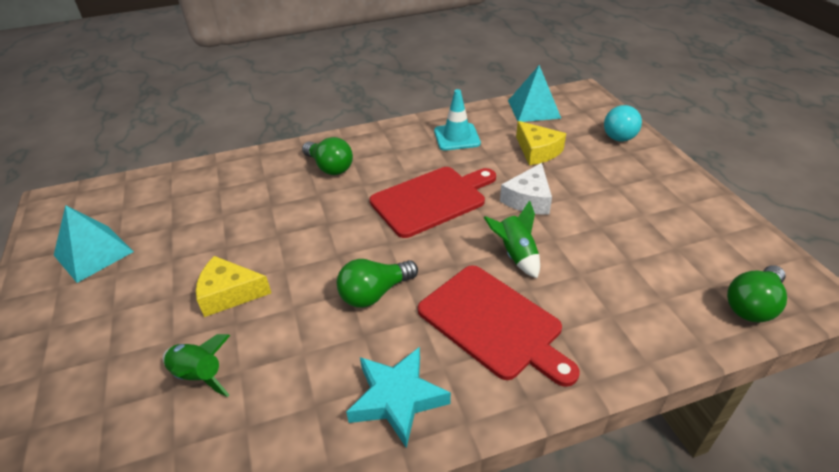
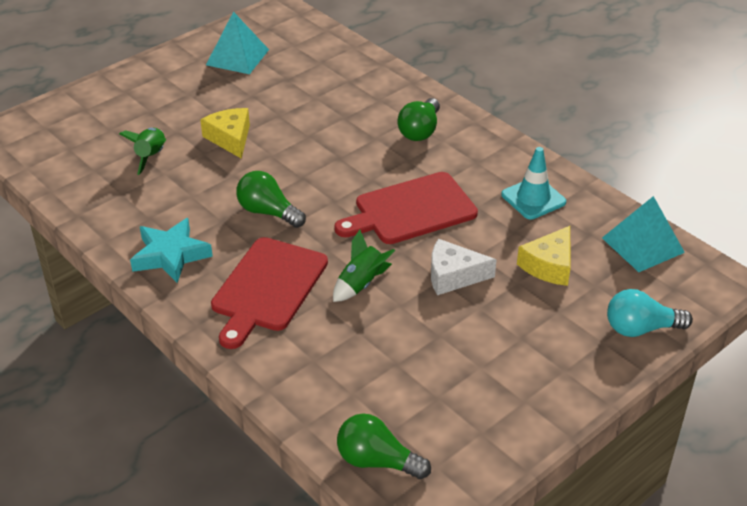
camera: 65 degrees right, 0 degrees up
(431, 200) = (411, 210): red cutting board -> red cutting board turned 120 degrees clockwise

